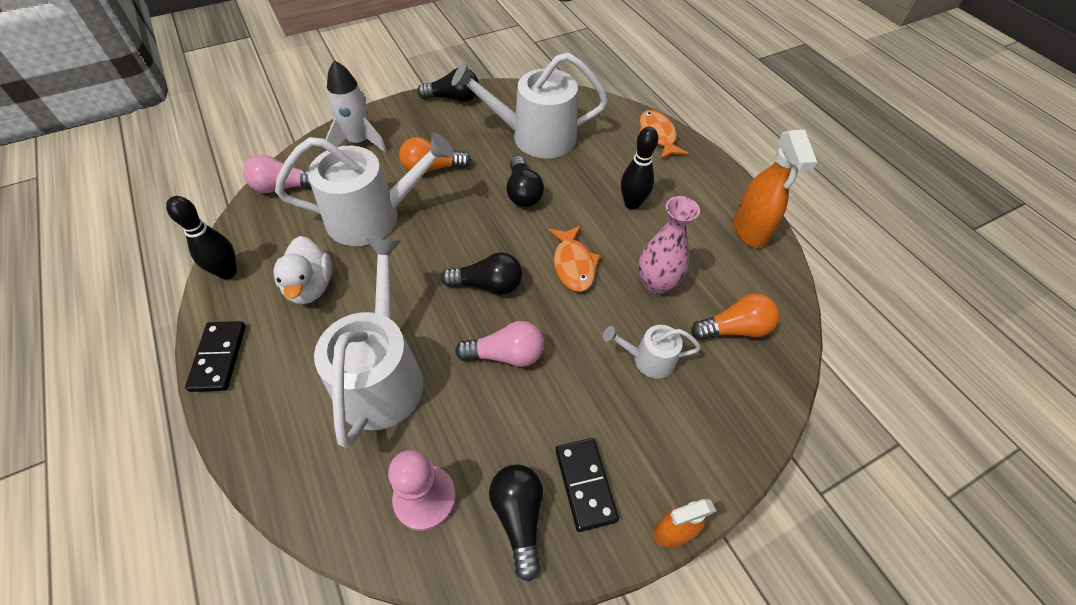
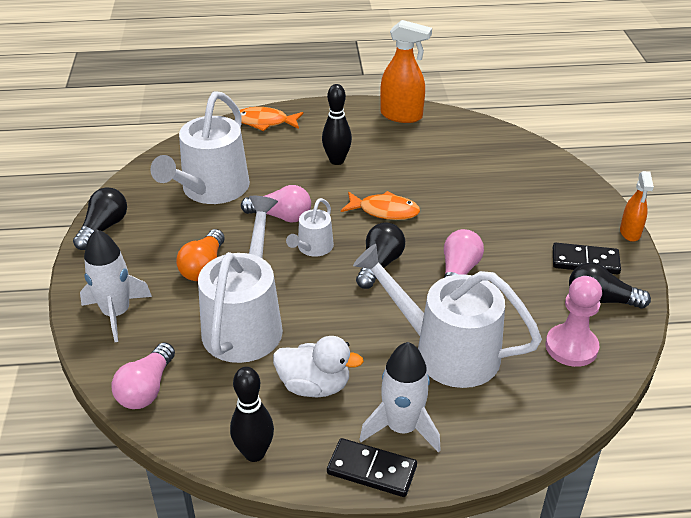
camera: 65 degrees left, 15 degrees down
(272, 366) = (402, 427): none -> white rocket
(523, 192) = (281, 216): black light bulb -> pink light bulb
(648, 359) = (495, 201): white watering can -> white watering can (313, 247)
(656, 284) = (428, 175): pink vase -> none
(734, 329) = (487, 154): orange light bulb -> none

